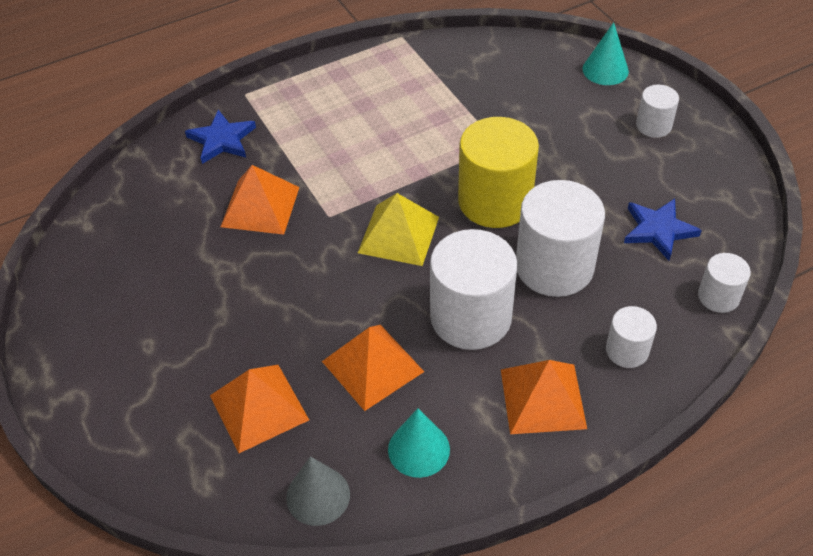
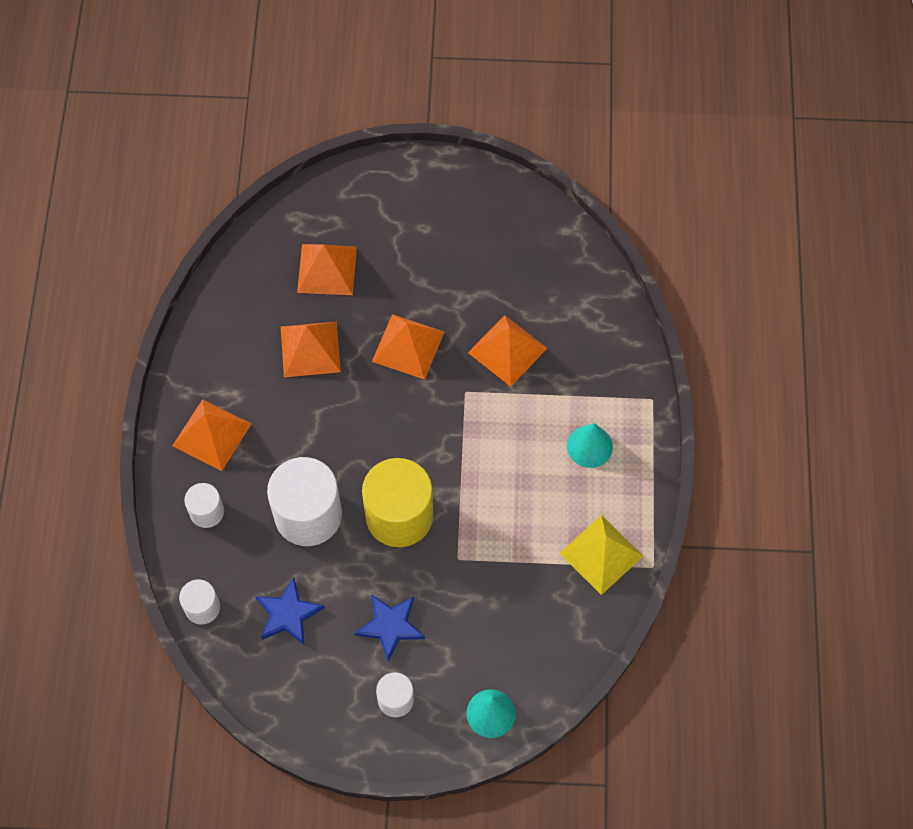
camera: 120 degrees right, 15 degrees up
(222, 140) = (603, 357): blue star -> blue star (390, 626)
(309, 283) = (408, 346): none -> orange pyramid
(318, 495) = (241, 272): grey cone -> none
(398, 235) = (413, 428): yellow pyramid -> yellow pyramid (601, 554)
(418, 449) = (231, 341): turquoise cone -> turquoise cone (589, 446)
(470, 317) = (305, 431): white cylinder -> none

